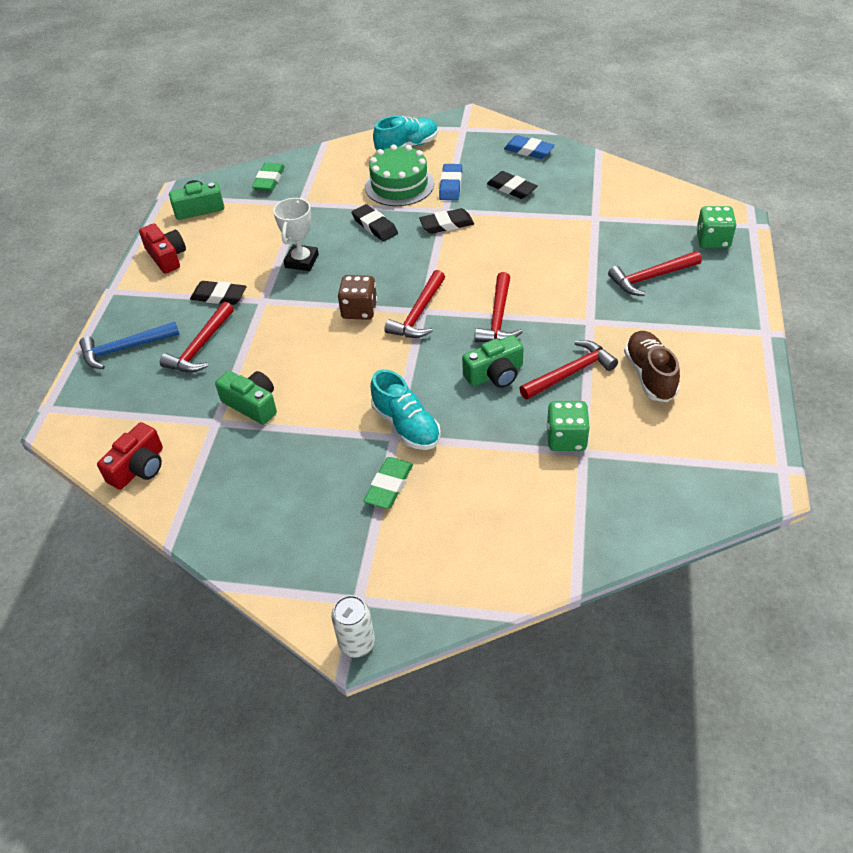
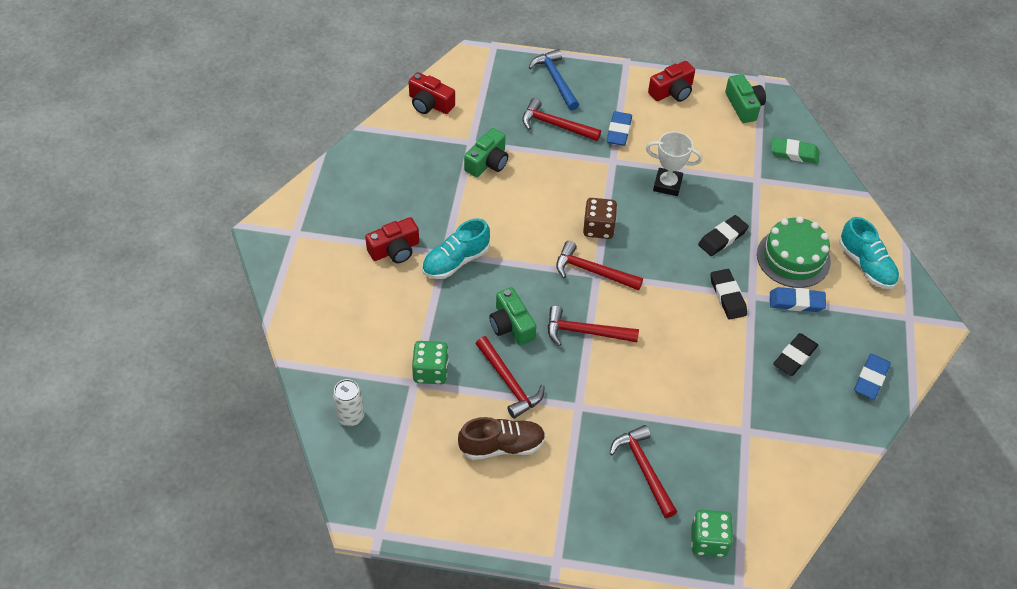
camera: 85 degrees right, 5 degrees up
(219, 296) = (619, 131): black eraser -> blue eraser
(357, 643) = (261, 233): white can -> white can (350, 416)
(389, 485) = (395, 250): green eraser -> red camera

